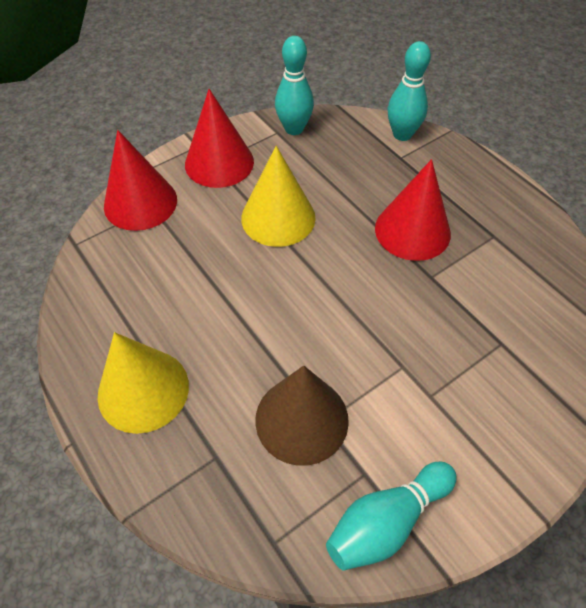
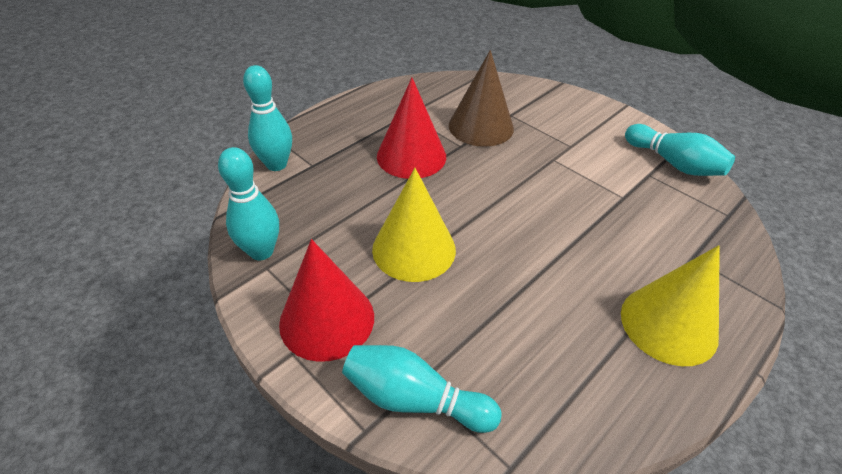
camera: 100 degrees left, 10 degrees down
(140, 202) = (414, 399): red cone -> turquoise bowling pin
(301, 419) = (629, 209): brown cone -> brown cone (481, 126)

